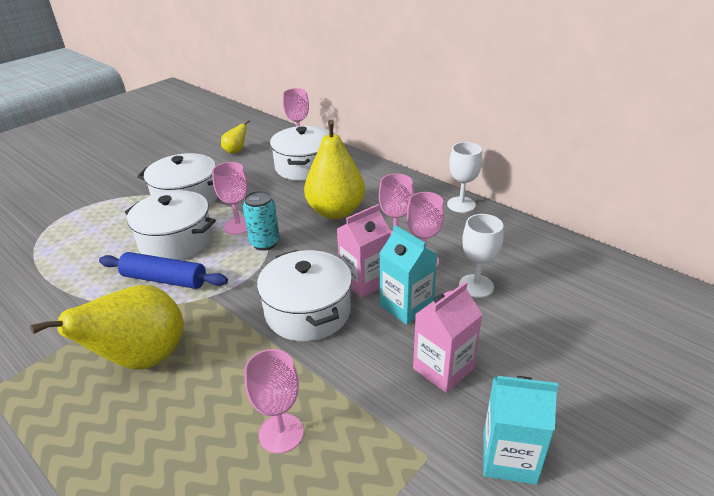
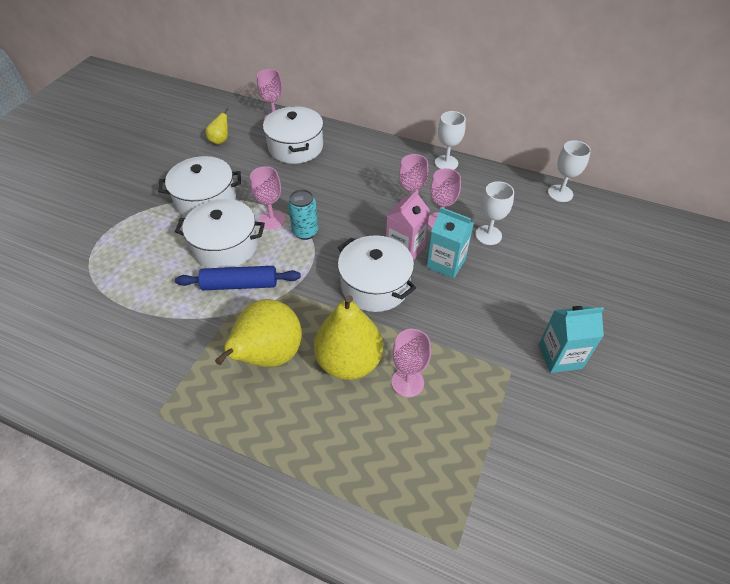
camera: 20 degrees left, 15 degrees up
(335, 212) = (348, 189): yellow pear -> yellow pear (349, 362)
(443, 368) = (493, 306): pink carton -> none
(593, 258) = (560, 193): none -> white goblet

